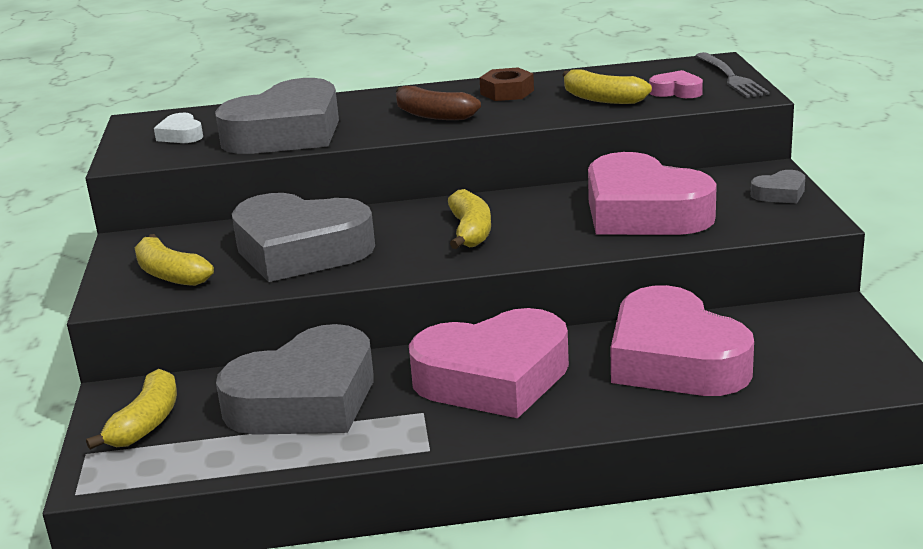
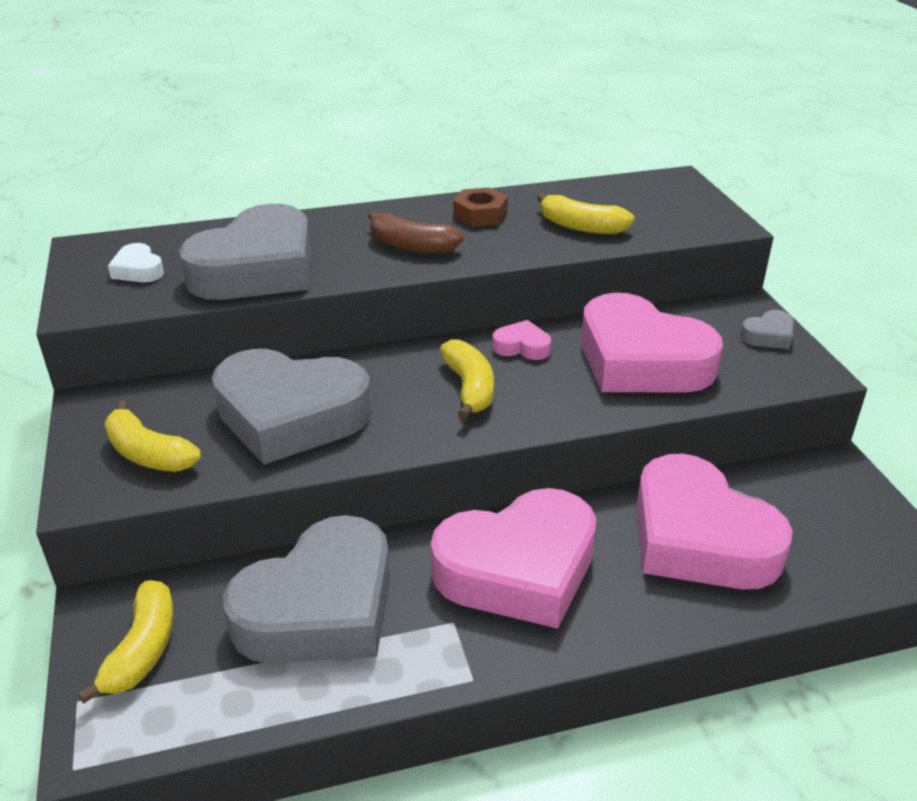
camera: 10 degrees left, 10 degrees up
(676, 91) = (653, 218): pink heart -> pink heart (522, 347)
(730, 77) = (700, 200): grey fork -> none

